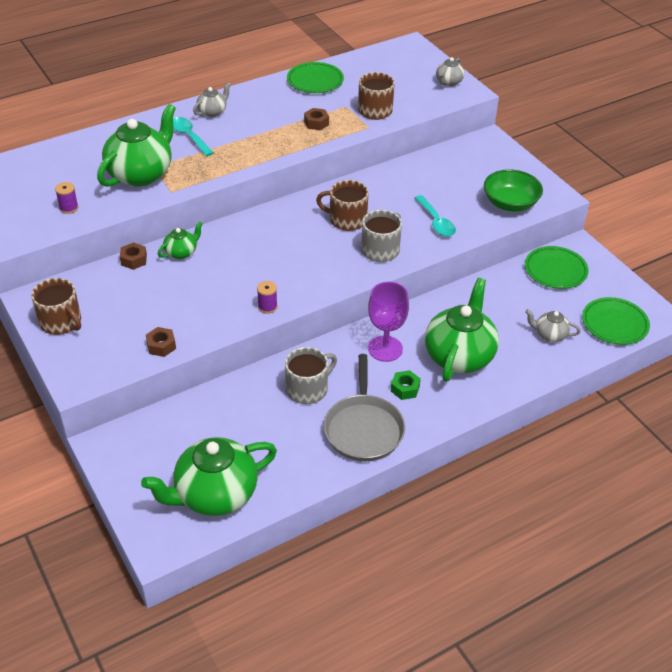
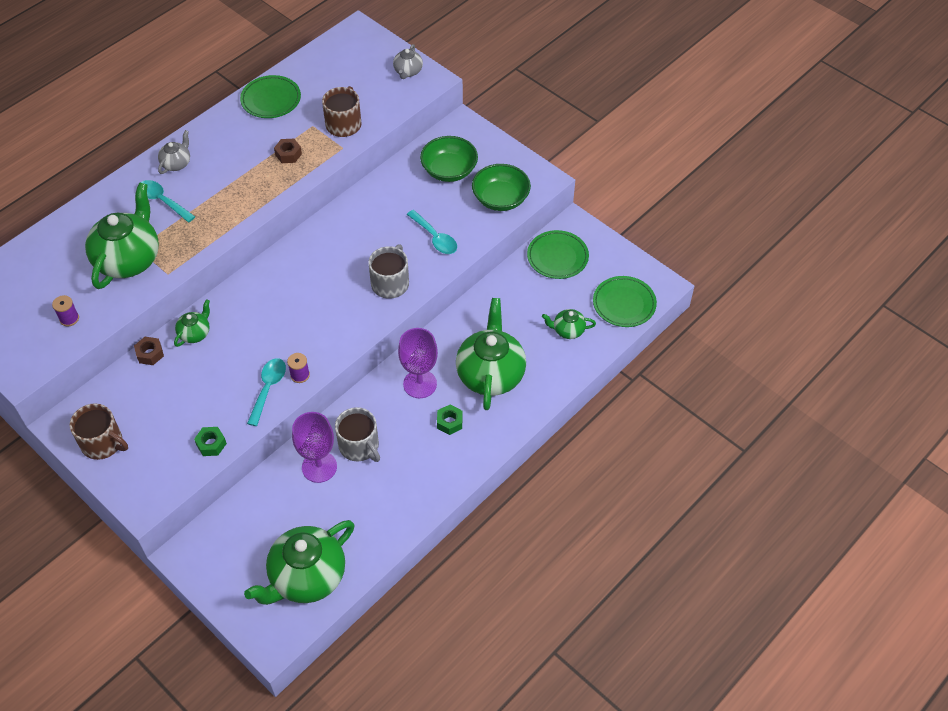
camera: 15 degrees left, 10 degrees up
(161, 346) = (211, 444): brown nut -> green nut
(233, 311) = (268, 388): none -> turquoise spoon
(262, 398) = (319, 467): none -> purple goblet
(308, 389) = (359, 446): grey mug -> grey mug turned 105 degrees clockwise
(347, 220) = (347, 255): brown mug -> none
(364, 429) = (423, 474): grey pan -> none
(466, 172) = (449, 170): none -> green bowl
(549, 335) = (568, 330): grey teapot -> green teapot

